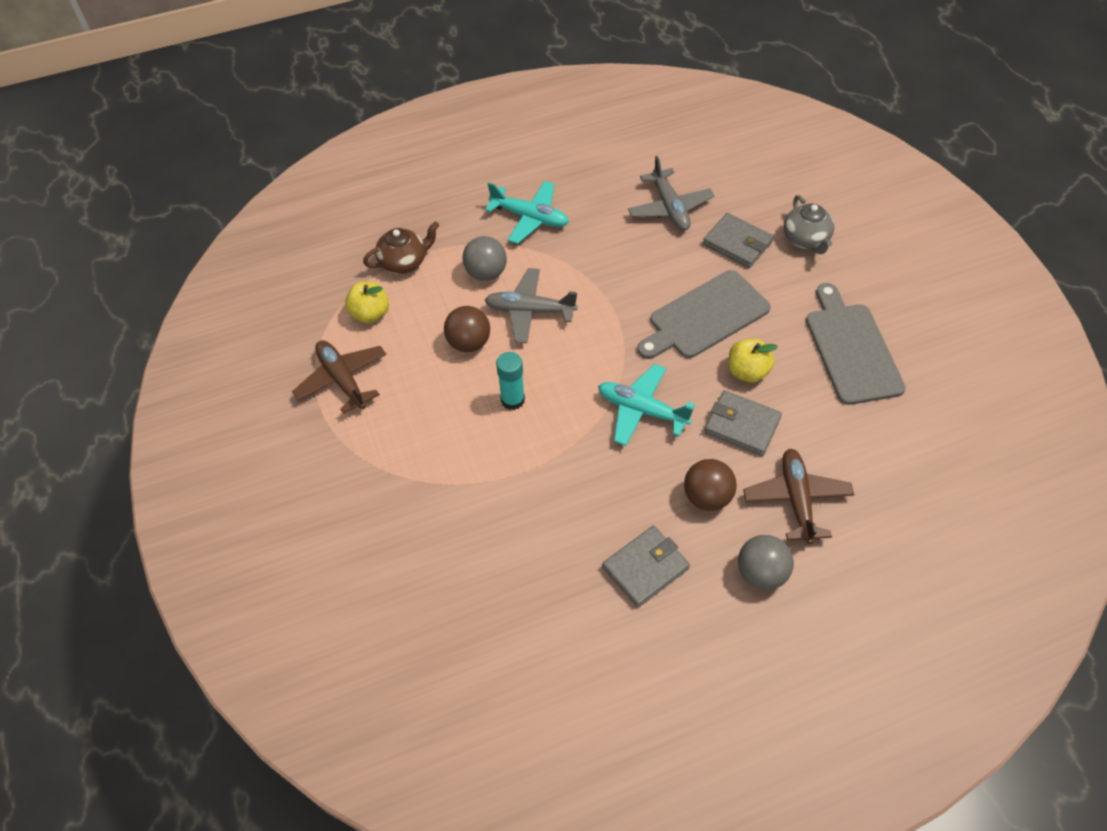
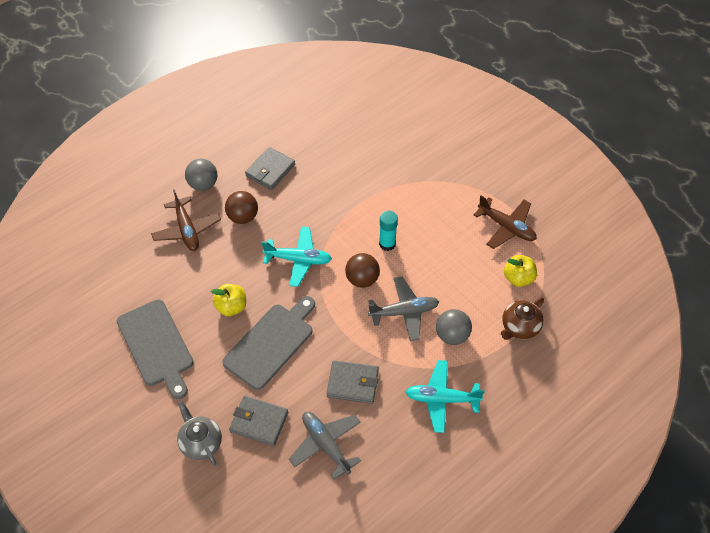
camera: 160 degrees right, 0 degrees up
(469, 343) = (436, 275): brown ball -> brown ball (362, 279)
(742, 425) = (229, 267): grey wallet -> grey wallet (353, 383)

